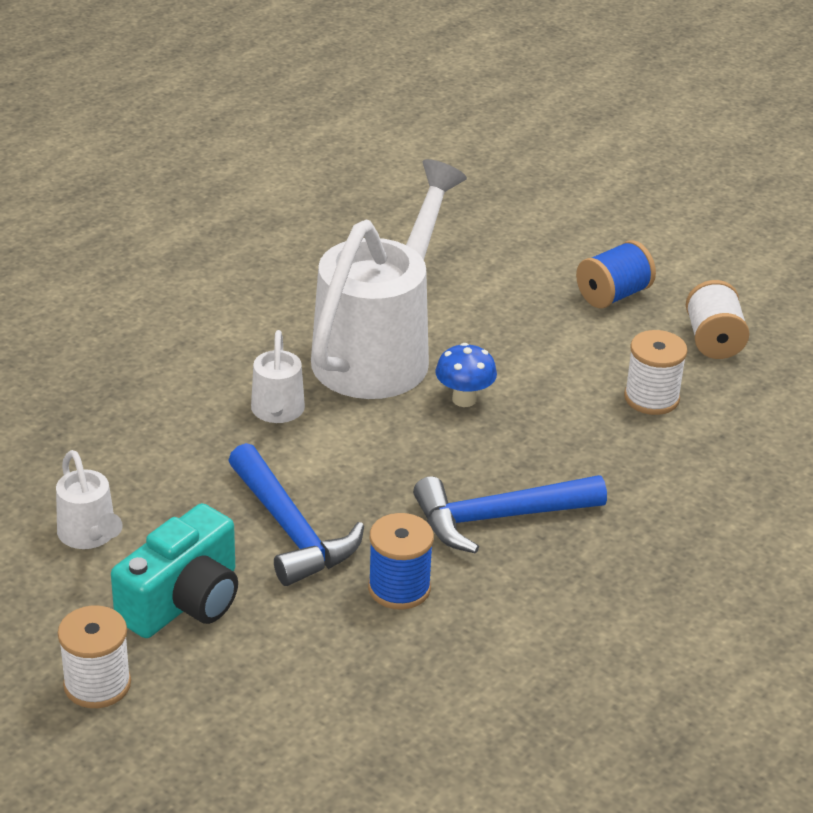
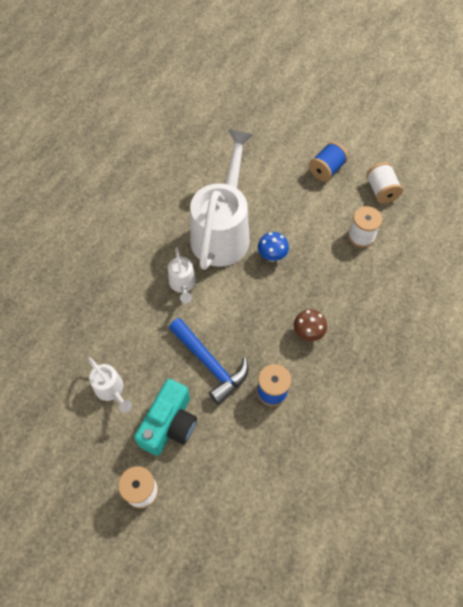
camera: 10 degrees left, 25 degrees up
(498, 518) = (308, 333): blue hammer -> brown mushroom

